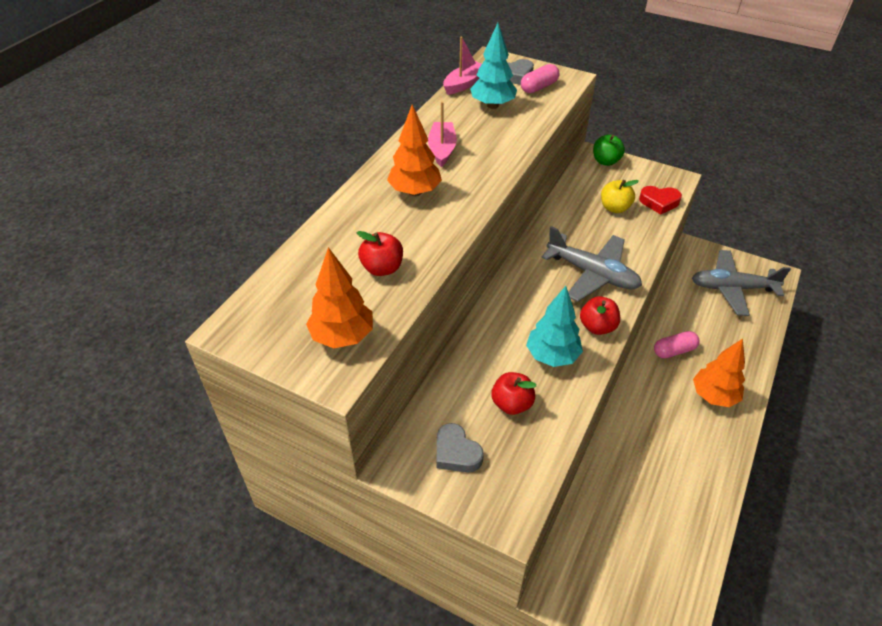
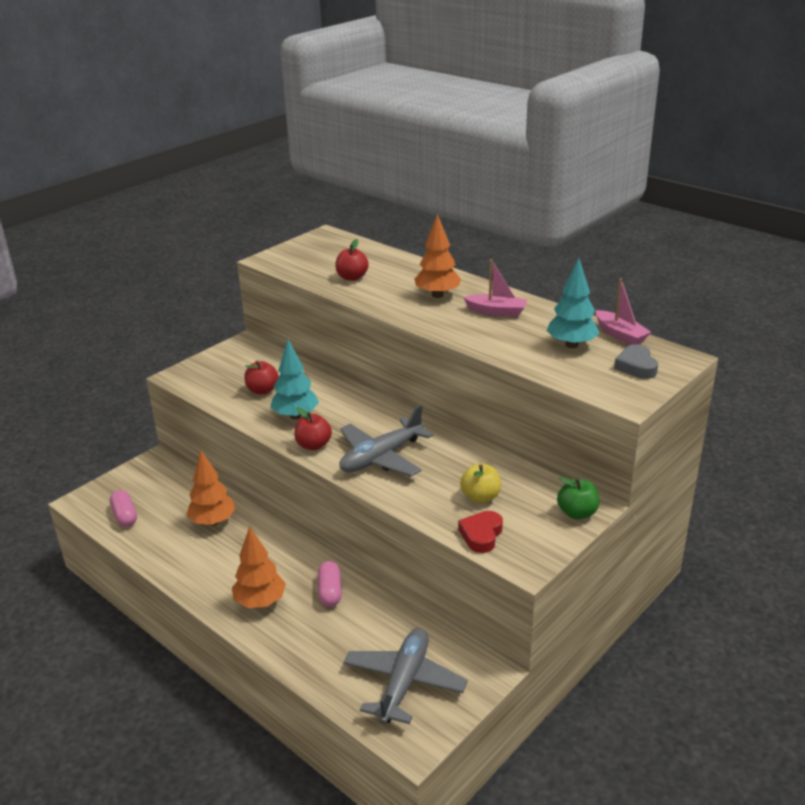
camera: 105 degrees right, 15 degrees down
(342, 336) = (296, 262): orange tree -> orange tree (213, 521)
(456, 453) = (238, 363): grey heart -> none
(539, 87) = (607, 377): pink capsule -> pink capsule (125, 516)

